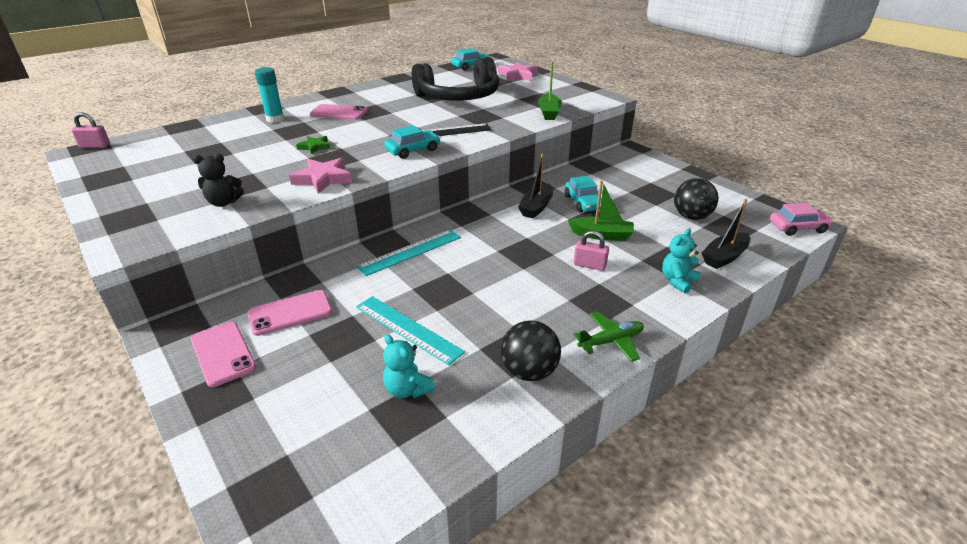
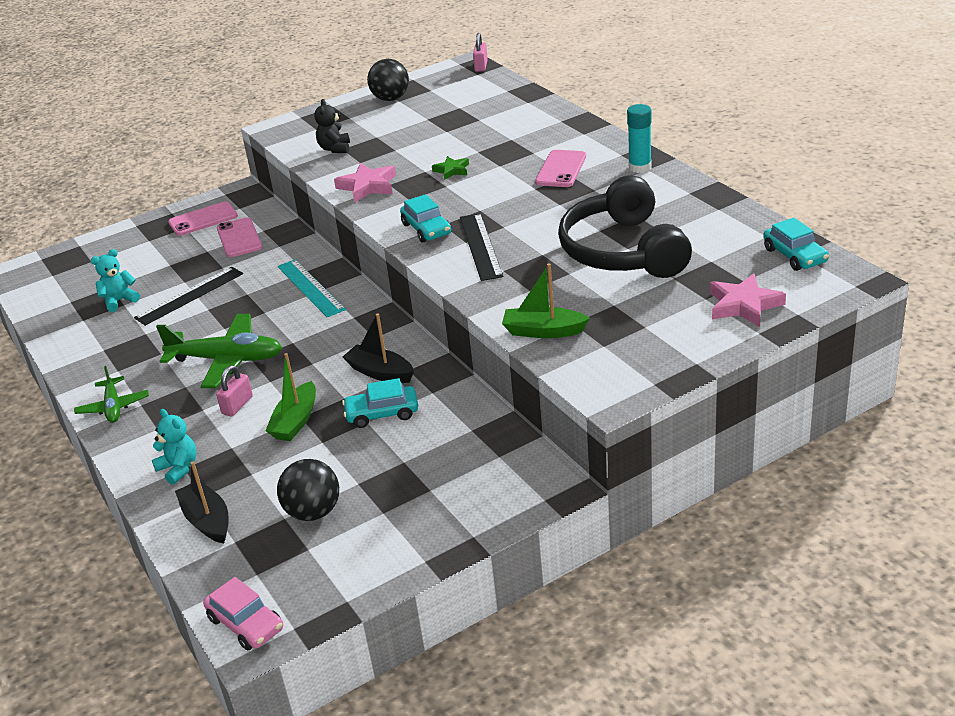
camera: 100 degrees right, 0 degrees up
(275, 119) = (543, 135): turquoise glue stick -> turquoise glue stick (640, 167)
(407, 329) = (189, 295): turquoise ruler -> black ruler
(526, 282) = (227, 360): none -> green plane
(529, 371) = (104, 358): black ball -> black ball (390, 99)
(798, 227) = (246, 623): pink car -> pink car turned 45 degrees counterclockwise

